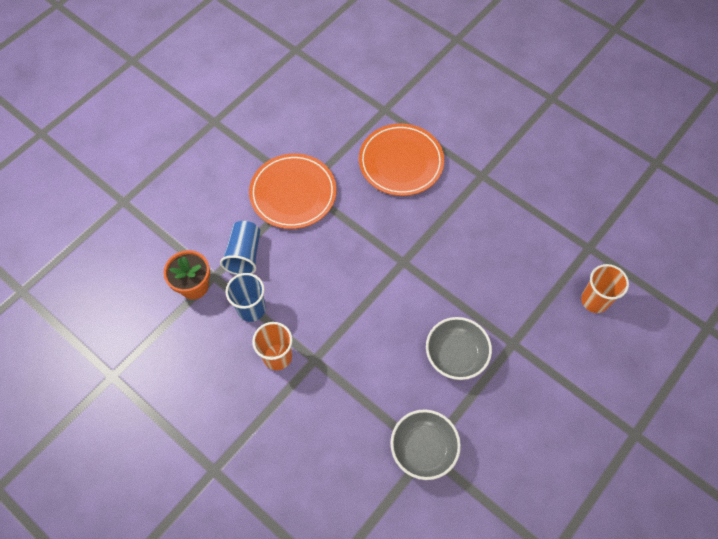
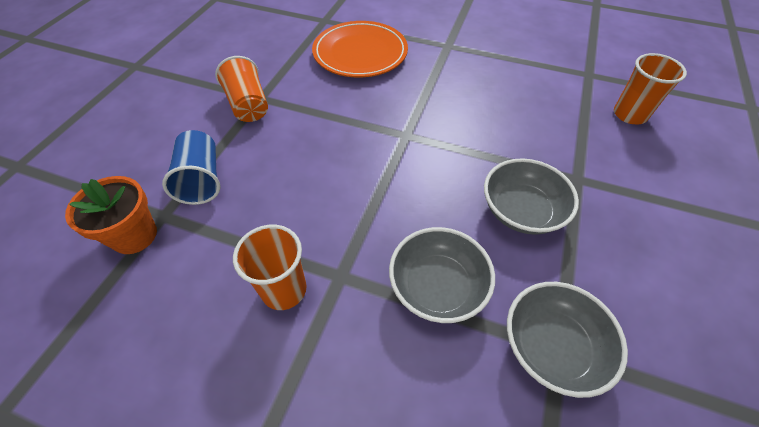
camera: 20 degrees left, 10 degrees down
(251, 309) = (227, 239): blue cup -> none
(293, 193) = (248, 105): orange plate -> orange cup
(372, 388) = (437, 287): none -> grey bowl

